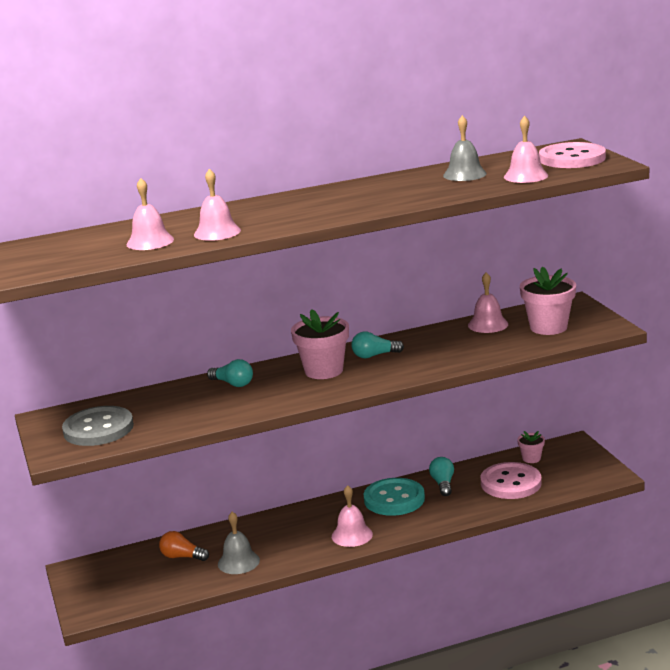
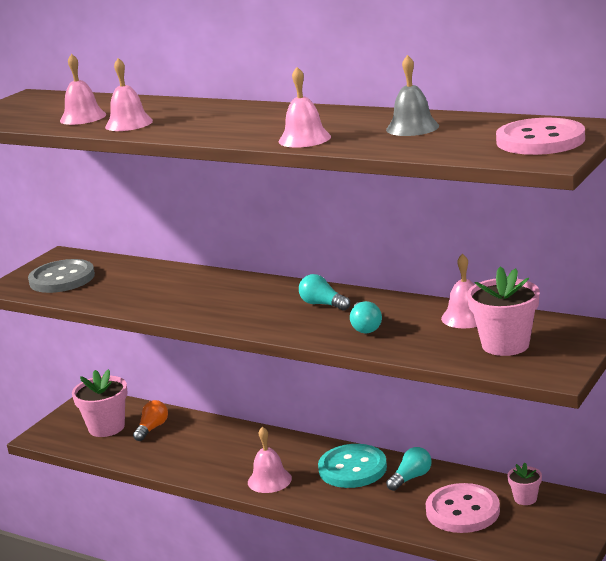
camera: 50 degrees right, 0 degrees up
(182, 557) = (152, 428): orange light bulb -> orange light bulb turned 45 degrees clockwise
(233, 384) = (194, 282): turquoise light bulb -> turquoise light bulb (365, 327)
(238, 562) = (171, 454): grey bell -> none
(324, 371) = (264, 300): pink flower pot -> pink flower pot (106, 427)
(525, 176) = (445, 146): pink bell -> pink bell (304, 139)

